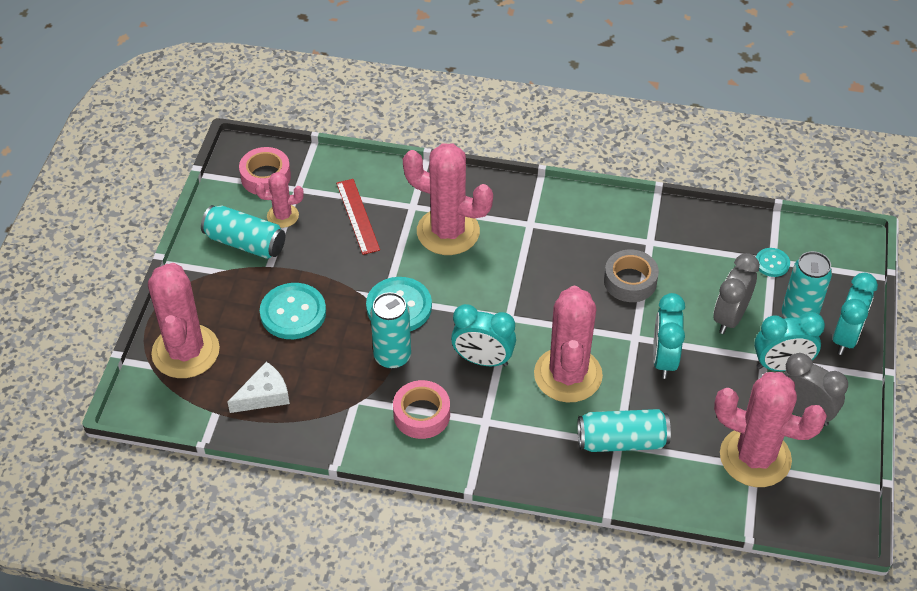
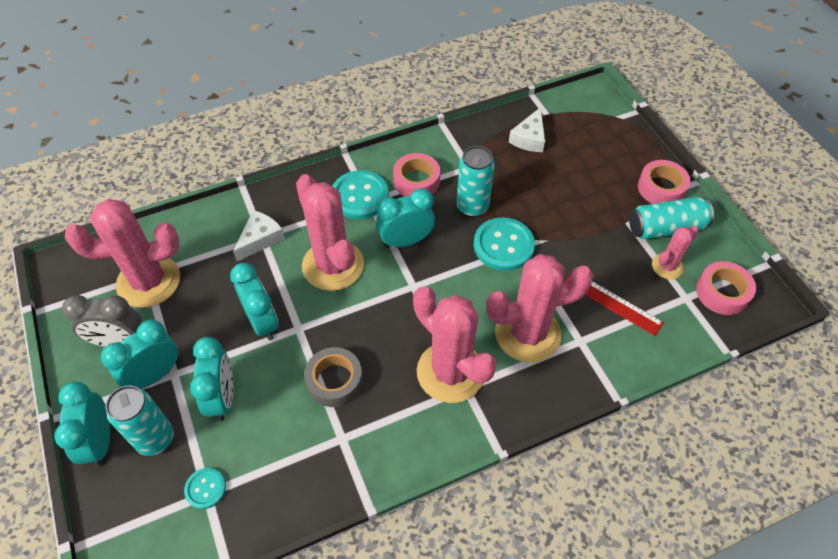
camera: 145 degrees right, 5 degrees up
(186, 351) = (608, 136): pink cactus -> pink cactus (450, 372)
(204, 276) = (661, 188): none -> pink tape
(293, 313) = (572, 198): turquoise button -> turquoise button (360, 196)
(622, 441) = (260, 239): turquoise can -> white cheese
(729, 317) = (222, 397): grey clock -> turquoise clock

